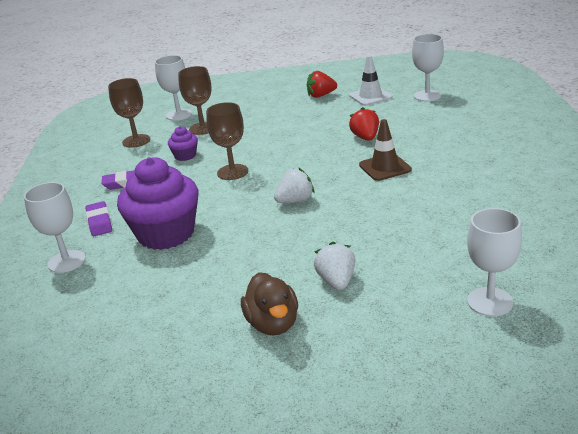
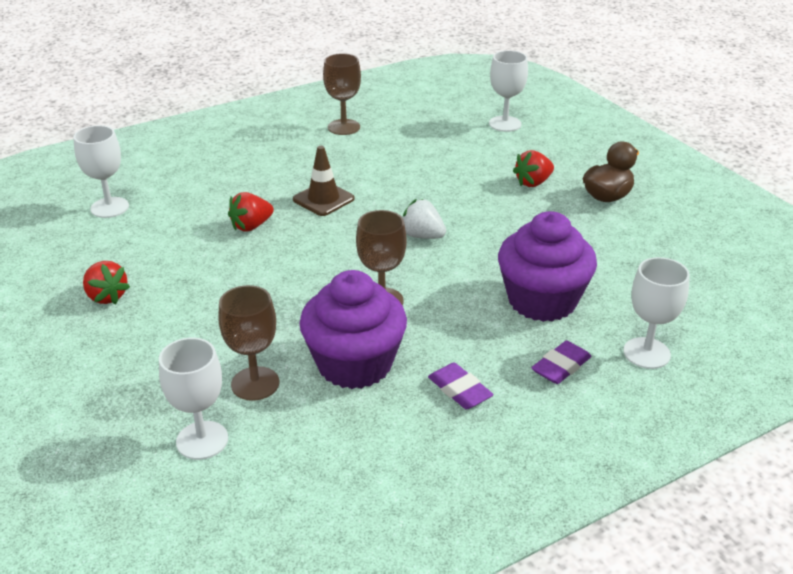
camera: 120 degrees left, 5 degrees up
(136, 141) = (324, 449): brown goblet -> brown goblet (344, 127)
(185, 156) = (354, 364): purple cupcake -> purple cupcake, size x2.18
(336, 281) = (533, 183): white strawberry -> red strawberry
(370, 96) = (112, 250): white traffic cone -> none

